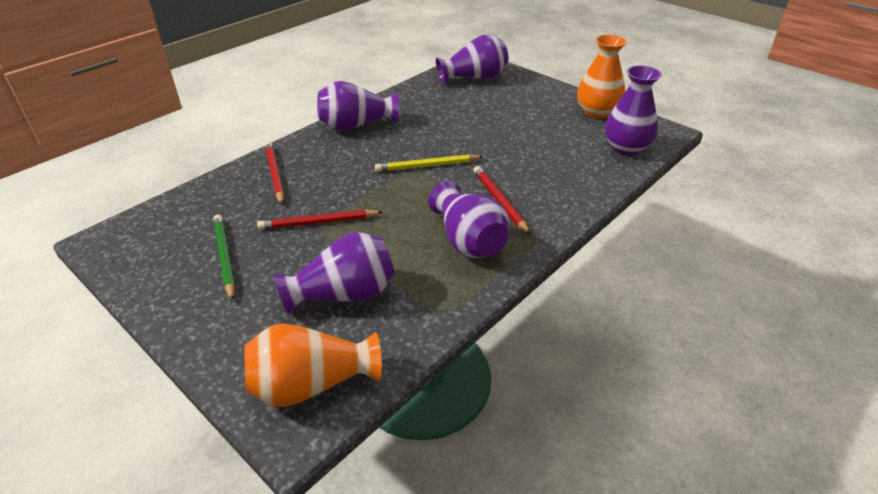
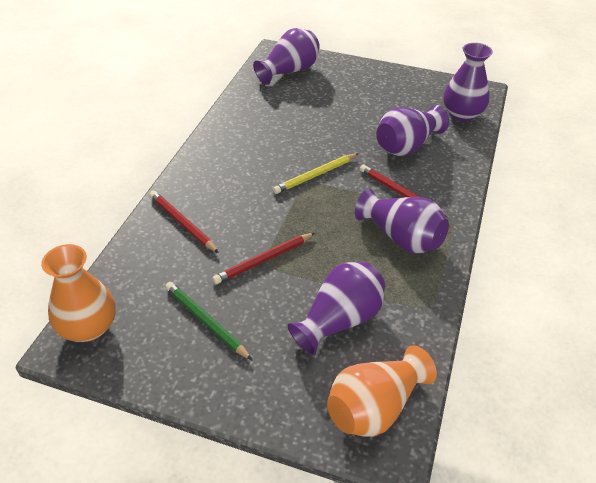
camera: 25 degrees left, 5 degrees up
(356, 125) = (218, 150): purple vase -> purple vase (407, 146)
(597, 112) = (417, 83): orange vase -> orange vase (88, 327)

